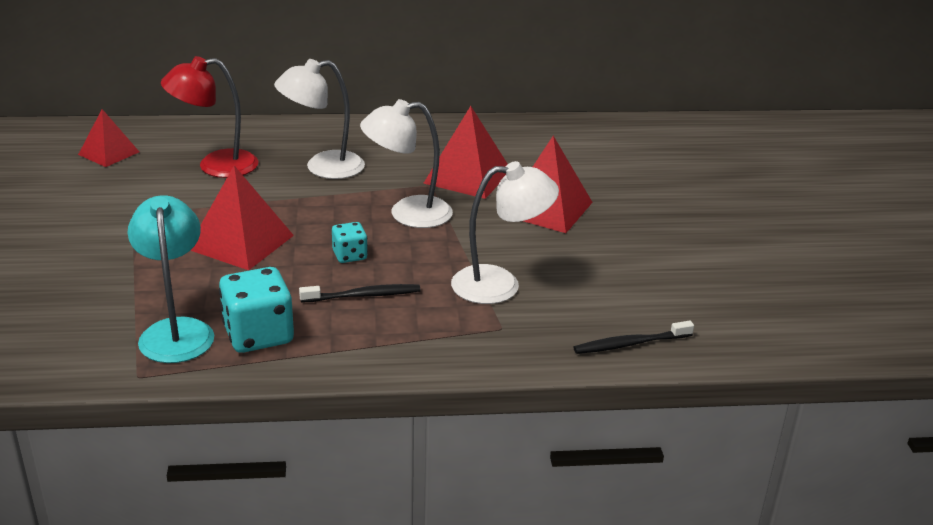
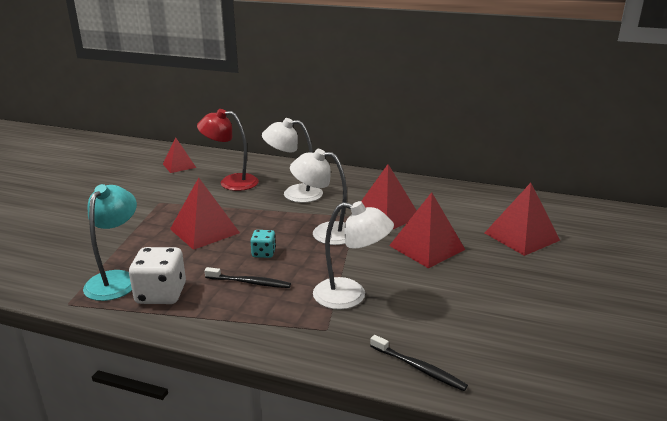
camera: 25 degrees right, 5 degrees down
(258, 335) = (161, 294): turquoise dice -> white dice
(630, 344) = (419, 368): black toothbrush -> black toothbrush turned 150 degrees counterclockwise
(645, 174) = (521, 236): none -> red pyramid

